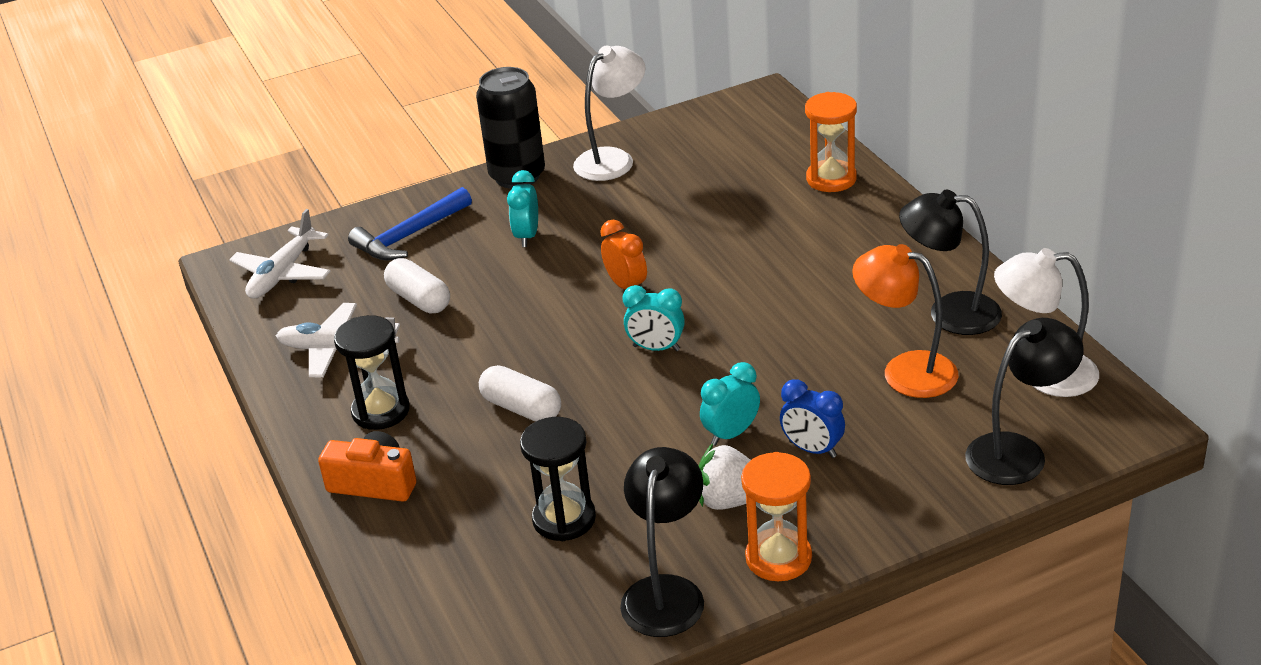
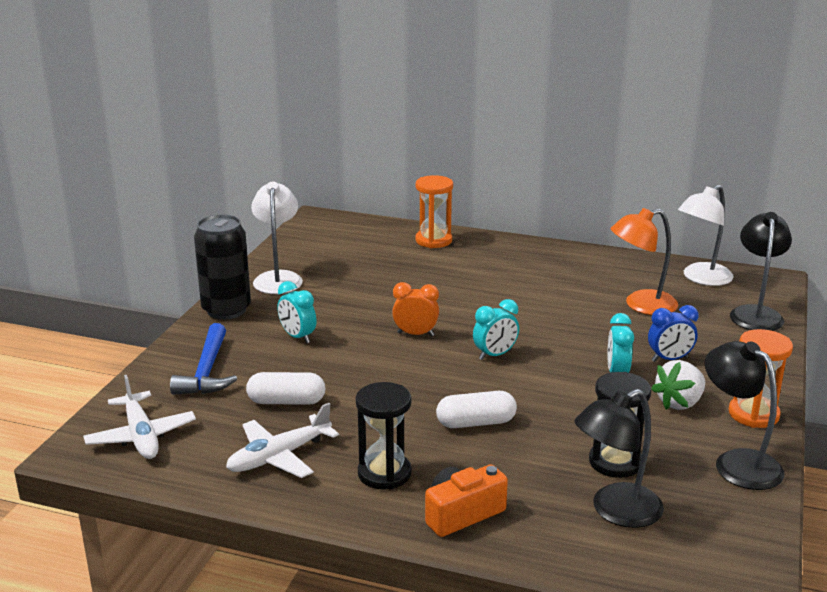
camera: 50 degrees left, 10 degrees down
(949, 312) = (610, 272): black lamp -> black lamp (615, 511)

